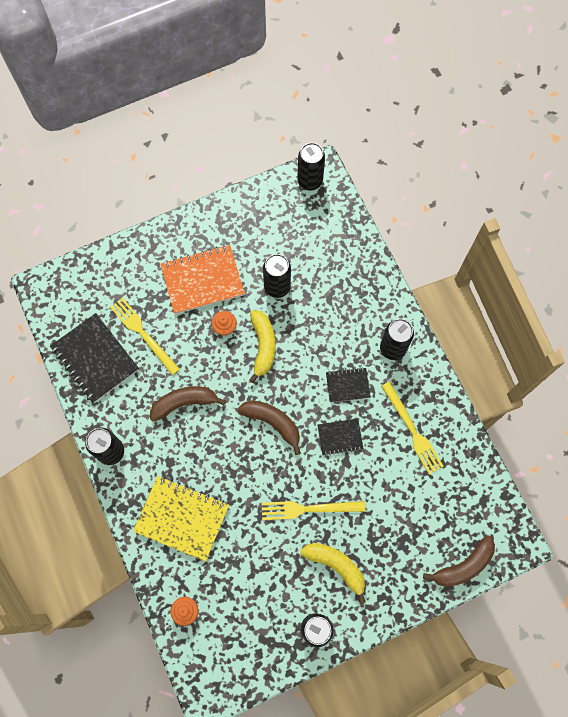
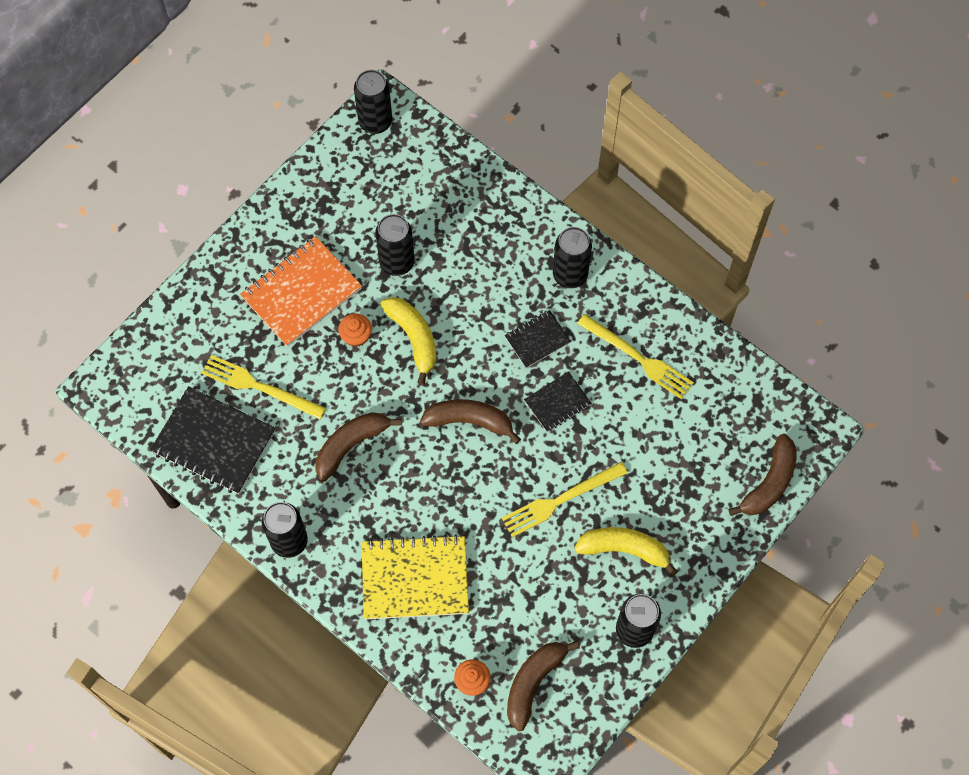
camera: 25 degrees left, 5 degrees down
(227, 632) = (533, 682): none -> brown banana

